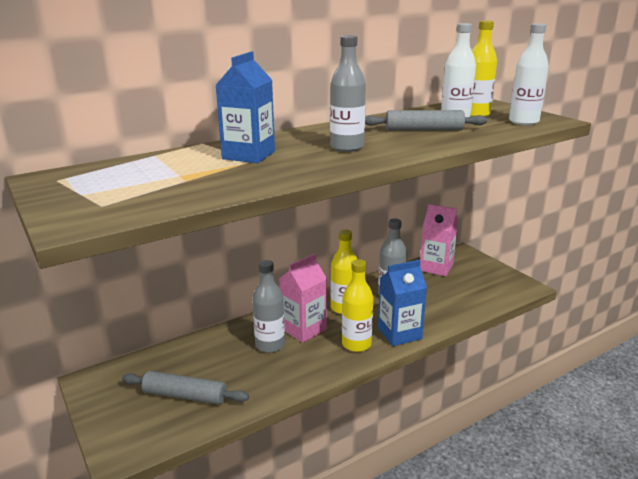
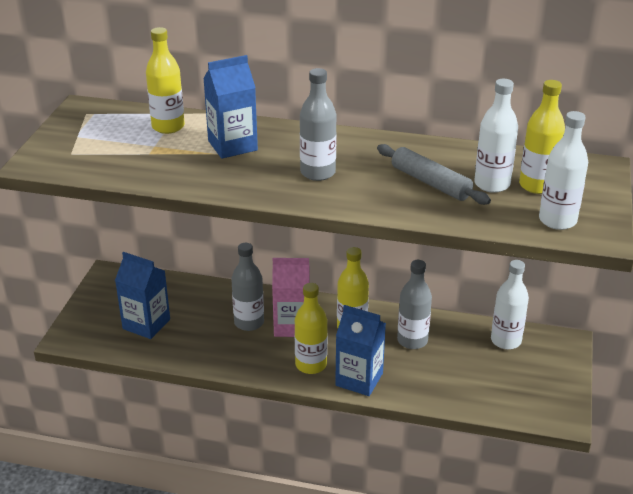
camera: 45 degrees right, 10 degrees up
(165, 163) = (168, 127): none -> yellow bottle
(185, 395) = (146, 324): grey rolling pin -> blue carton
(436, 267) = (506, 341): pink carton -> white bottle

